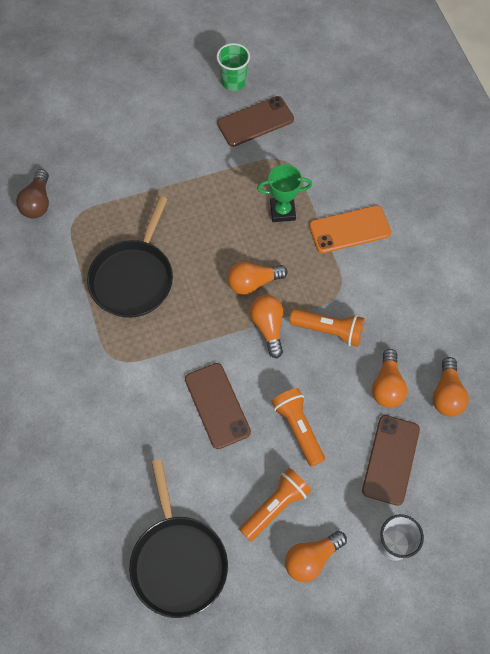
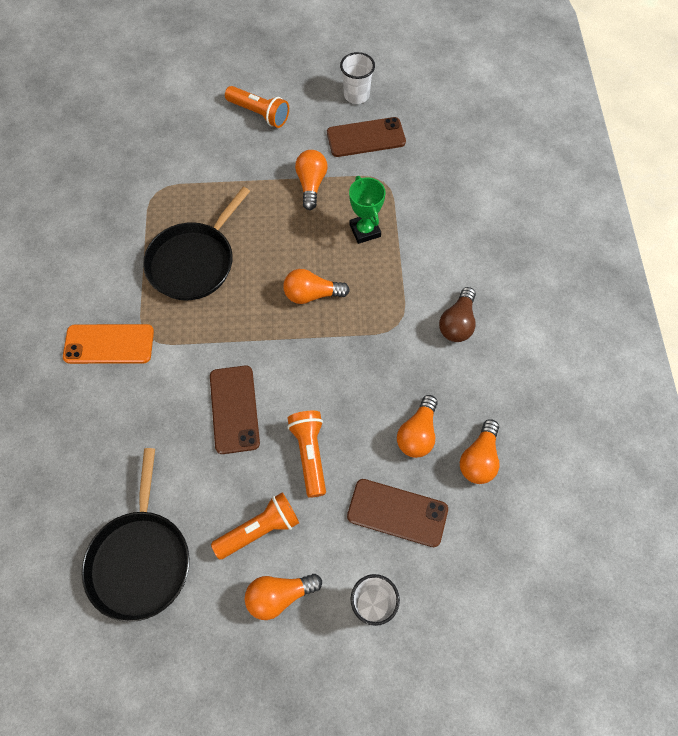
camera: 15 degrees right, 0 degrees up
(37, 202) = (127, 168): brown light bulb -> brown light bulb (457, 323)
(233, 82) = (356, 95): green cup -> white cup
(268, 327) = (312, 343): orange light bulb -> orange light bulb (311, 184)
(282, 211) = (365, 230): green trophy -> green trophy turned 60 degrees clockwise
(329, 330) = (374, 361): orange flashlight -> orange flashlight (259, 113)
(349, 229) = (428, 264): orange phone -> orange phone (109, 344)
(391, 459) = (397, 512): brown phone -> brown phone turned 75 degrees clockwise

